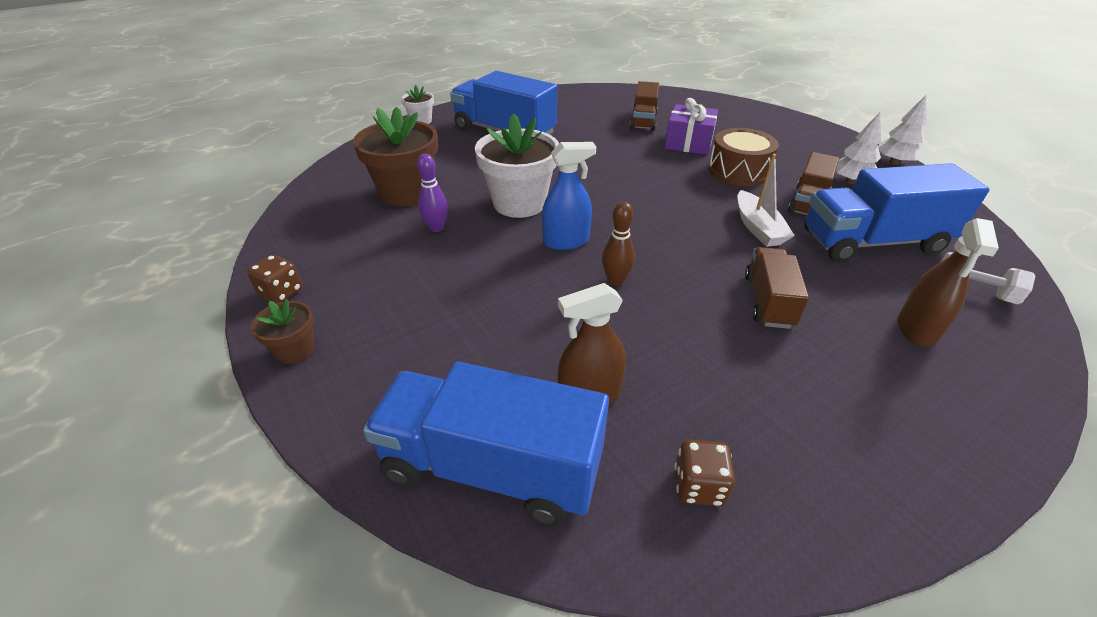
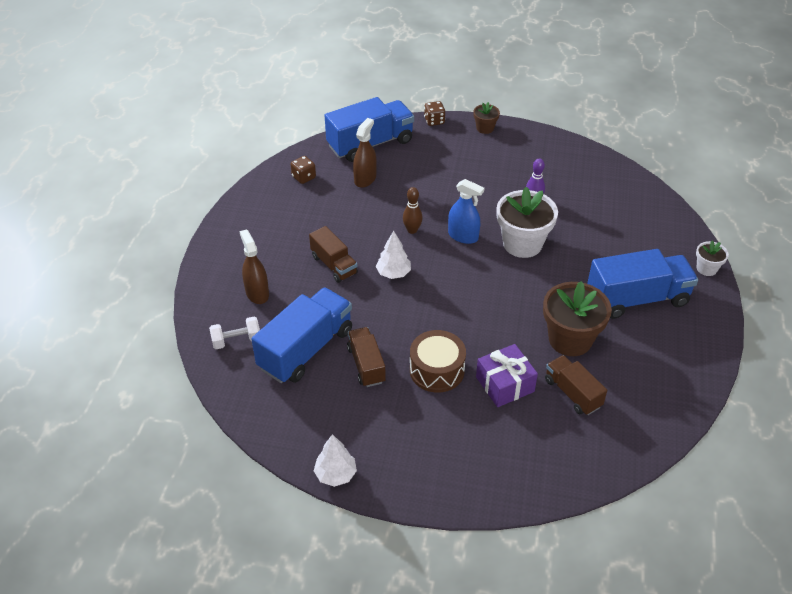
camera: 135 degrees right, 5 degrees up
(281, 292) = (532, 137): brown dice -> brown dice (434, 121)
(406, 193) = (588, 209): brown flower pot -> brown flower pot (570, 339)
(566, 241) = (463, 236): blue spray bottle -> blue spray bottle turned 90 degrees counterclockwise
(758, 228) = (378, 316): white boat -> none
(850, 181) = (353, 415): white tree -> white tree (393, 273)

